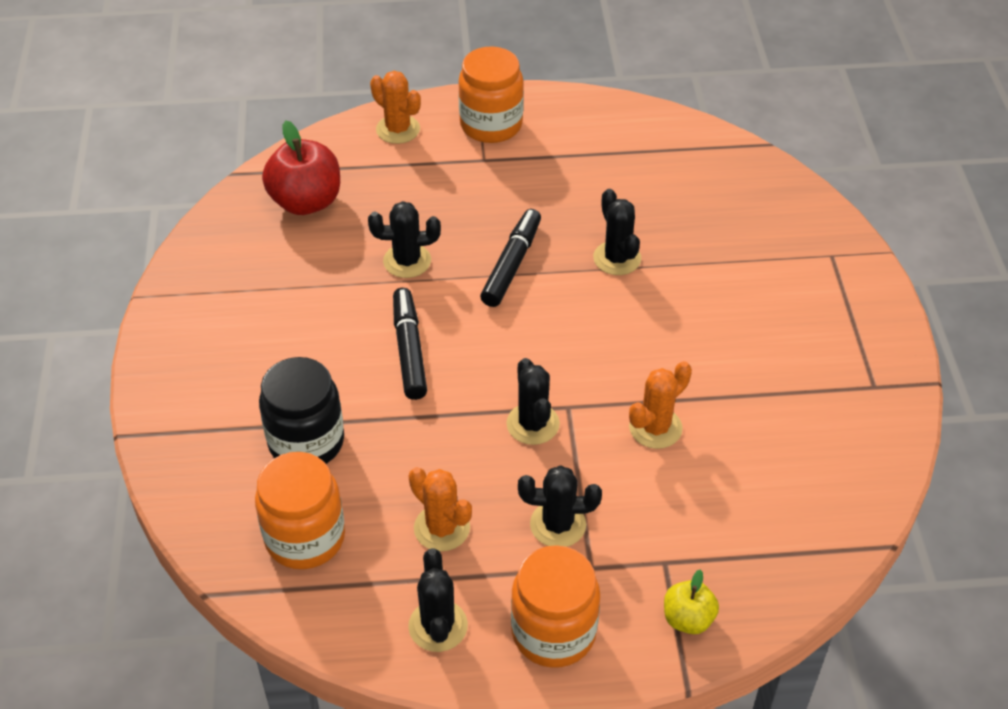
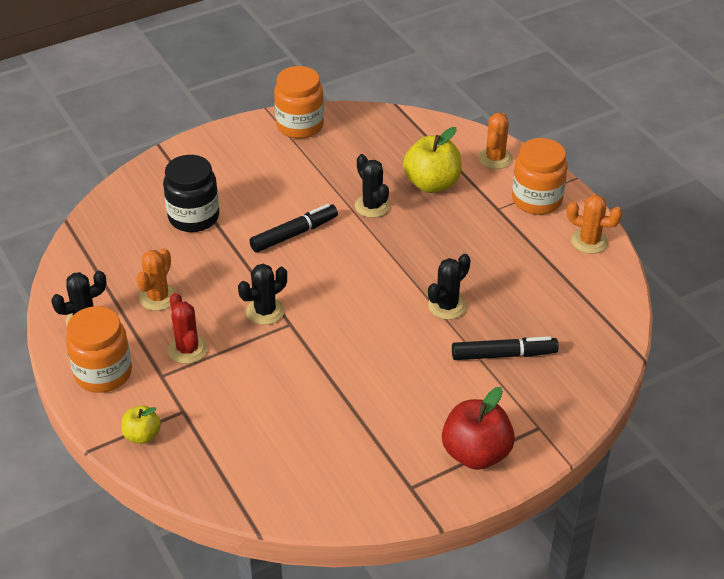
camera: 65 degrees right, 5 degrees down
(305, 538) = (122, 243): orange jar -> orange jar (300, 126)
(306, 202) = (394, 143): red apple -> red apple (476, 453)
(404, 196) = (432, 184): none -> yellow apple
(511, 264) = (403, 255): black marker -> black marker (503, 355)
(558, 524) = (187, 349): black cactus -> red cactus
(655, 428) = (296, 373): orange cactus -> orange cactus (589, 241)

